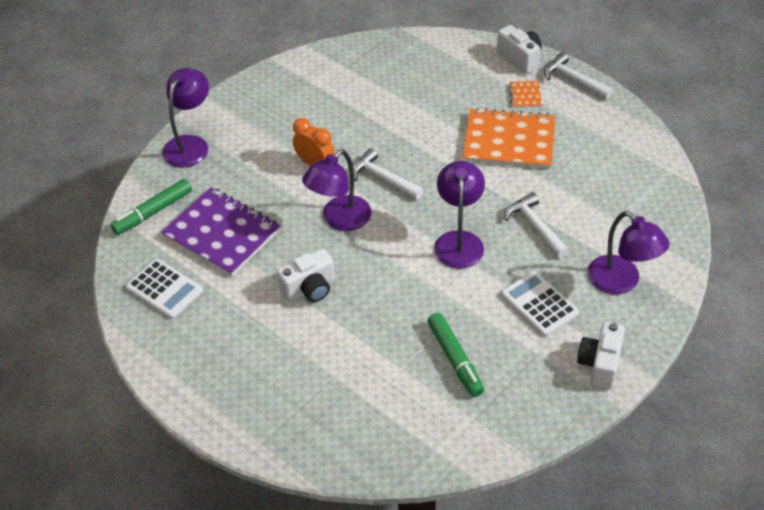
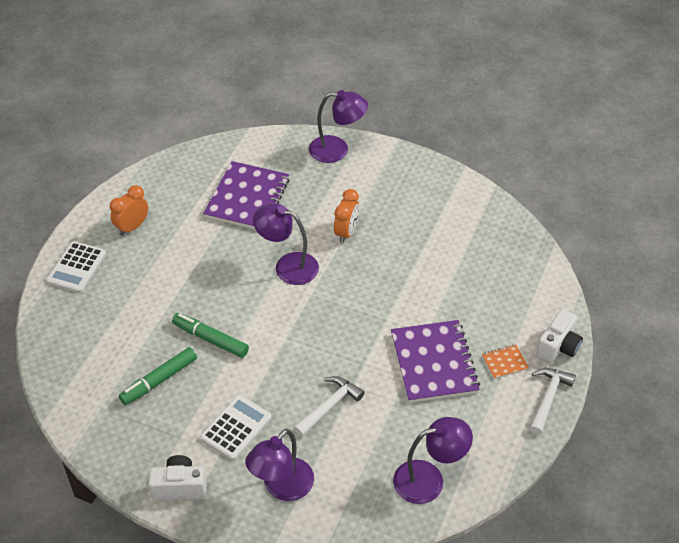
camera: 70 degrees right, 0 degrees up
(153, 212) = (256, 152): green marker -> green marker (210, 339)
(164, 289) = (180, 183): white calculator -> white calculator (76, 267)
(212, 348) = (132, 227): none -> orange clock
(310, 289) = (206, 267): white camera -> none
(383, 178) = (347, 282): white hammer -> none
(459, 241) = (292, 353): purple lamp -> purple lamp (429, 479)
(509, 141) = (434, 363): orange notebook -> purple notebook

